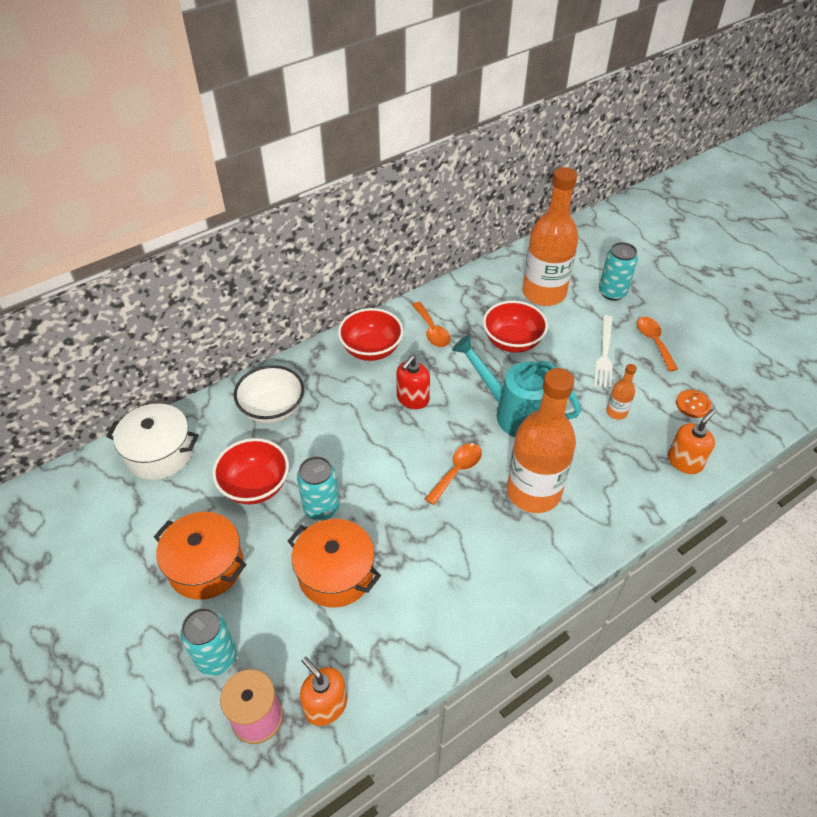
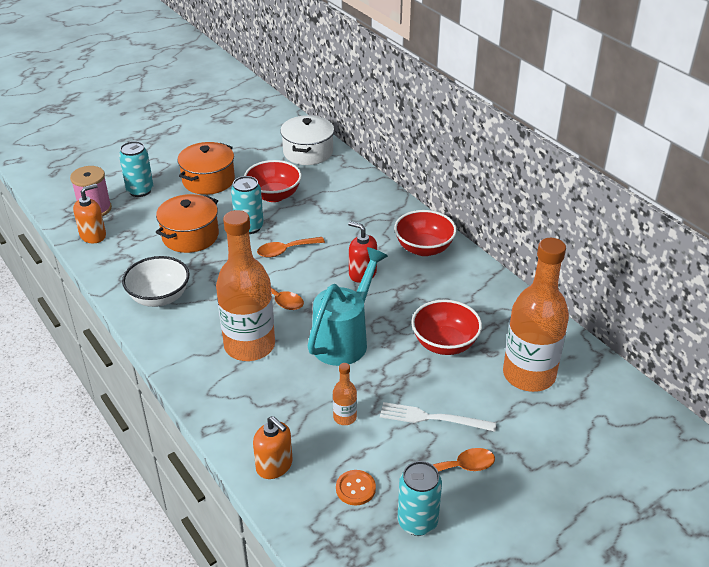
camera: 90 degrees right, 10 degrees down
(273, 409) = (350, 198): white bowl -> white bowl (159, 297)
(432, 331) = (454, 286): orange spoon -> orange spoon (285, 250)
(612, 292) = (542, 439): turquoise can -> turquoise can (417, 522)

